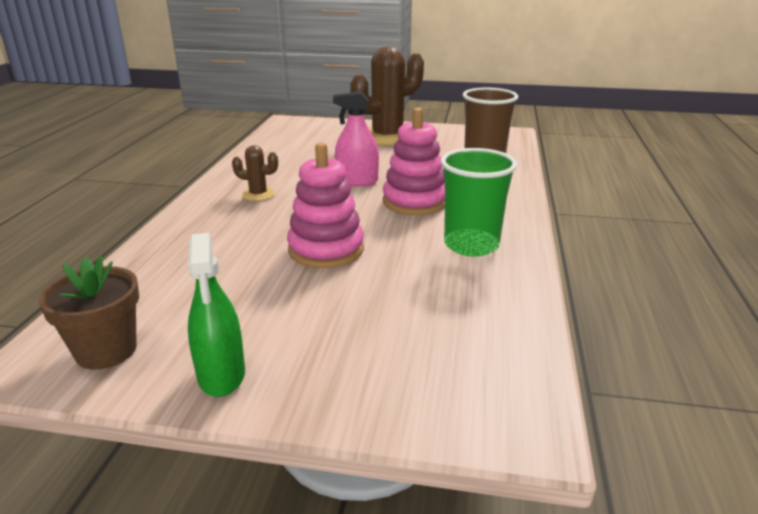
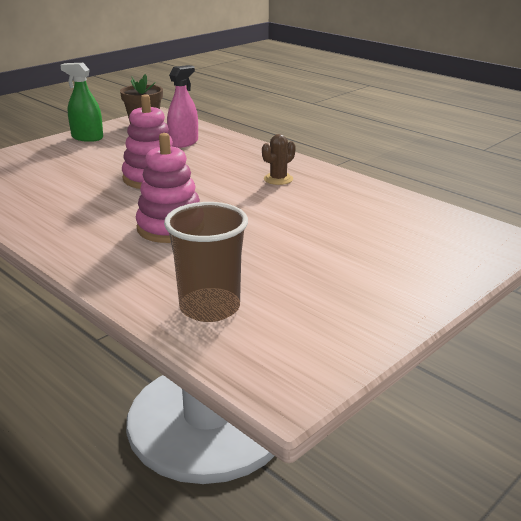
camera: 125 degrees right, 0 degrees up
(357, 181) = (251, 219): pink spray bottle -> pink spray bottle (184, 143)
(387, 137) = (373, 279): brown cactus -> none
(471, 245) = (70, 220): green cup -> none

